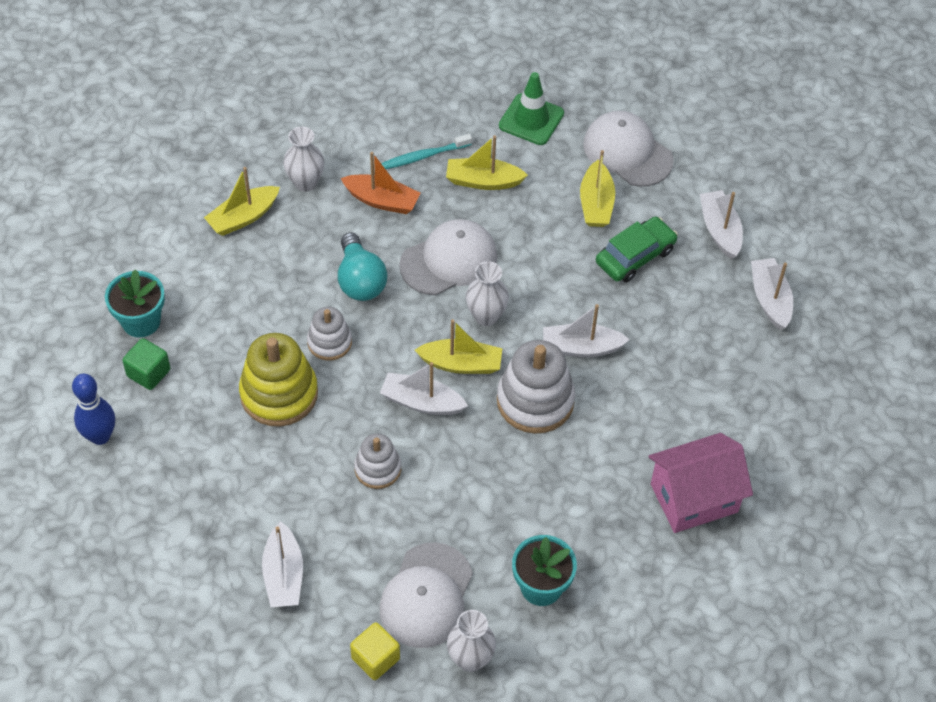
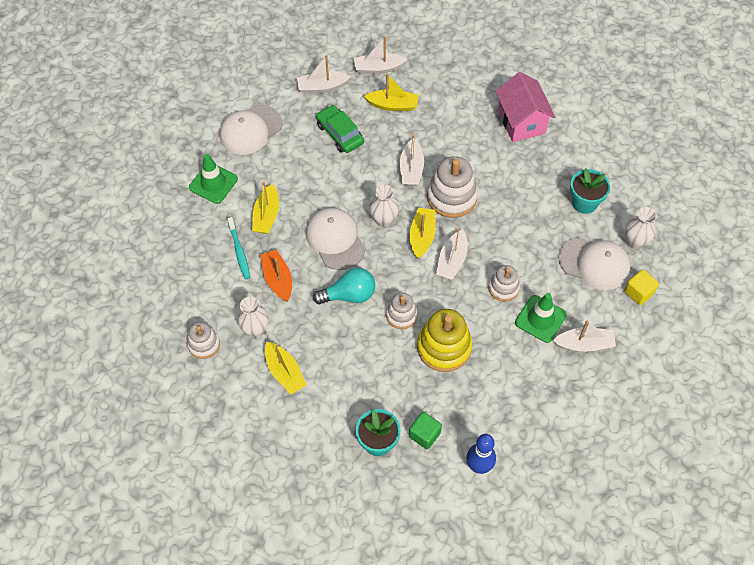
camera: 85 degrees left, 5 degrees up
(284, 133) = (204, 344): none -> white stacking toy
(326, 517) = (540, 319): none -> green traffic cone
(382, 201) = (278, 279): orange boat -> orange boat turned 45 degrees counterclockwise
(596, 203) = (293, 151): yellow boat -> yellow boat (393, 105)

